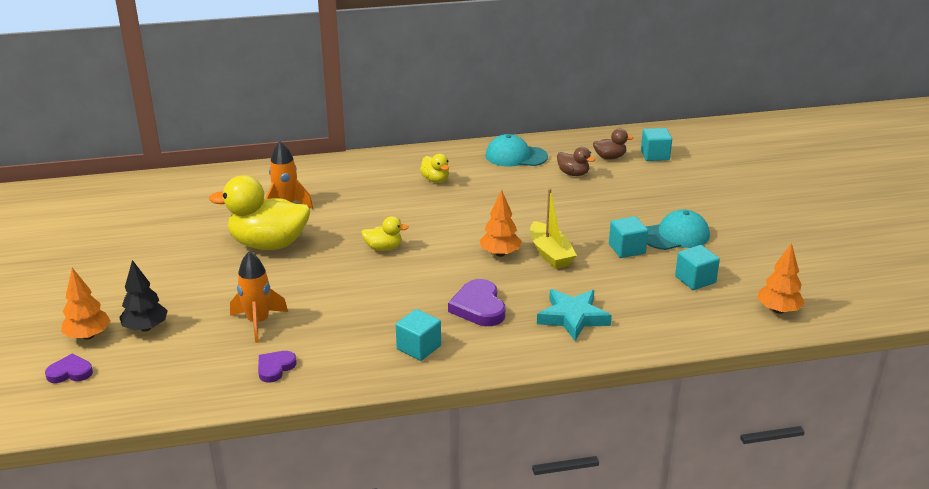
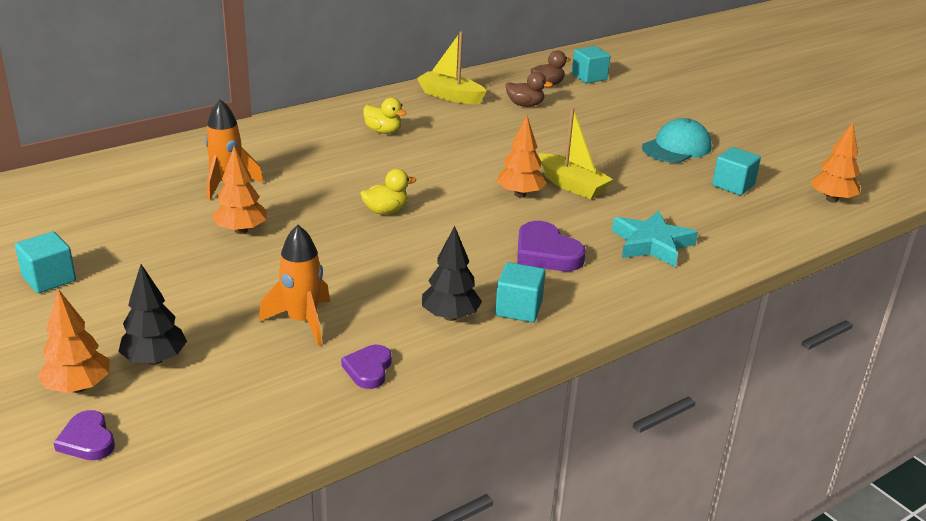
camera: 25 degrees left, 0 degrees up
(70, 372) = (87, 440): purple heart -> purple heart turned 90 degrees counterclockwise
(268, 244) = (241, 230): yellow duck -> orange tree
(363, 342) = (450, 316): none -> black tree
(516, 156) = (450, 96): turquoise cap -> yellow boat
(627, 249) = (643, 168): turquoise cube -> turquoise cube (49, 279)

